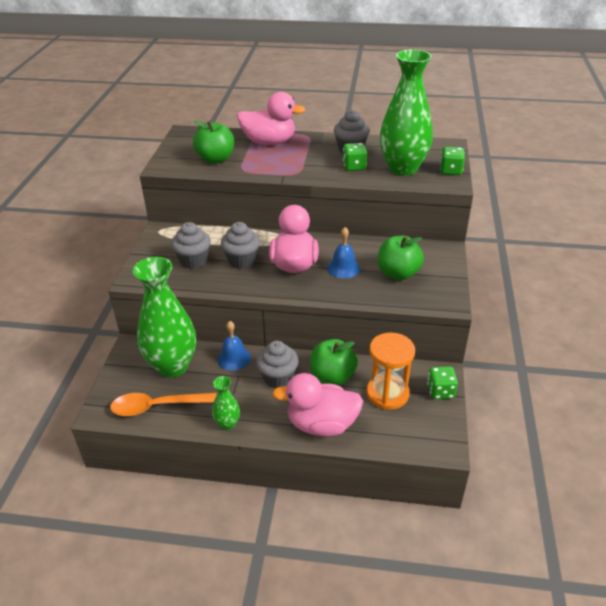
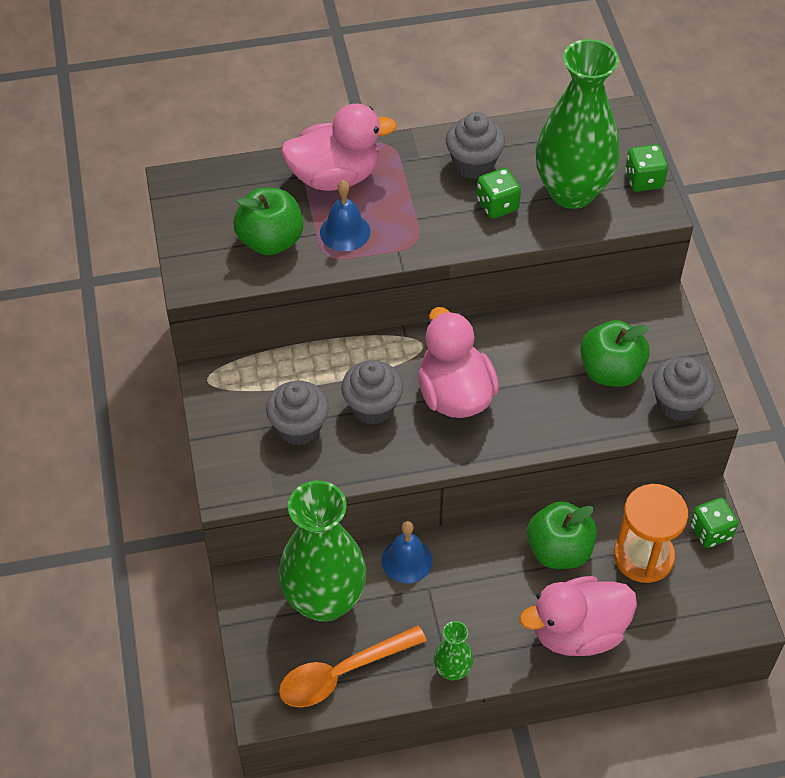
camera: 20 degrees left, 15 degrees up
(278, 377) = (485, 575): grey cupcake -> grey cupcake (677, 404)
(343, 268) = (529, 381): blue bell -> blue bell (345, 231)

